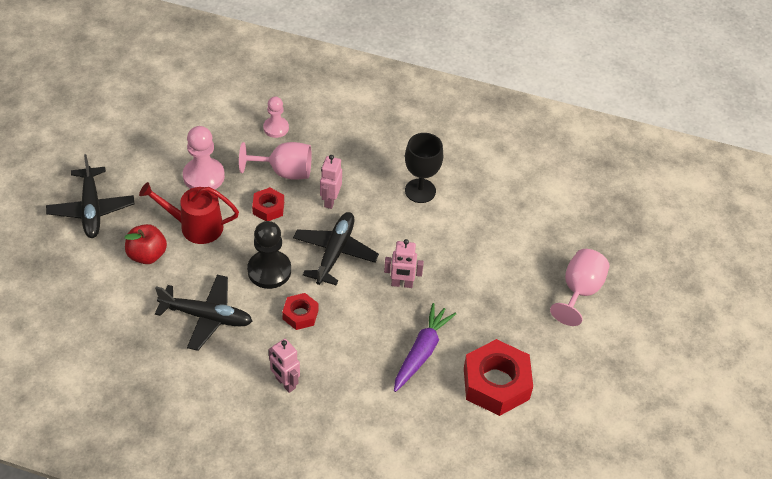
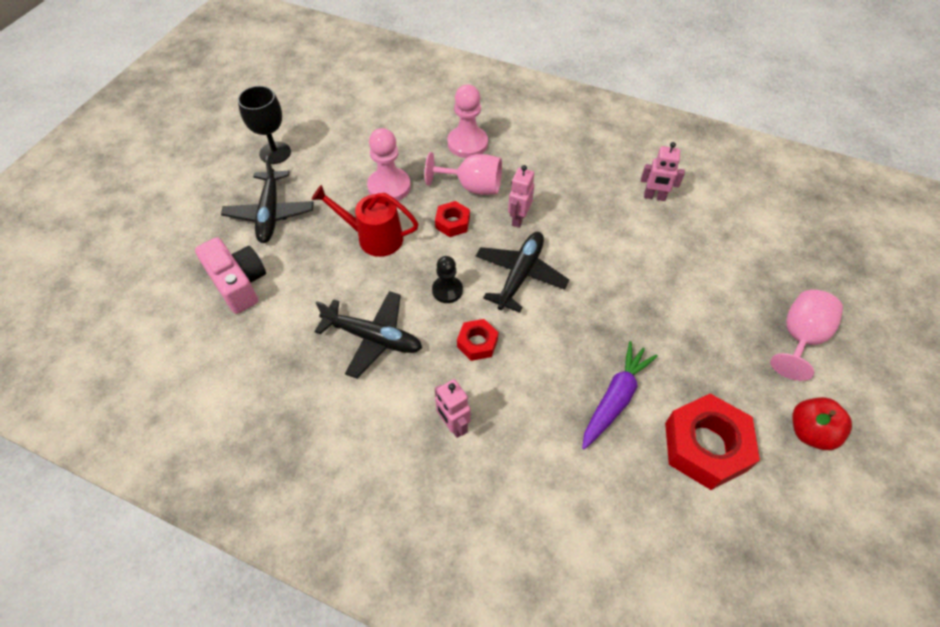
camera: 10 degrees right, 5 degrees up
(74, 277) = (239, 283): none -> pink camera
(147, 255) = (319, 264): red apple -> red apple (810, 432)
(269, 270) = (447, 290): black pawn -> black pawn, size x0.64
(276, 128) = (467, 143): pink pawn -> pink pawn, size x1.56
(402, 284) = (593, 315): pink robot -> pink robot (654, 197)
(420, 191) = (615, 214): black goblet -> black goblet (275, 153)

